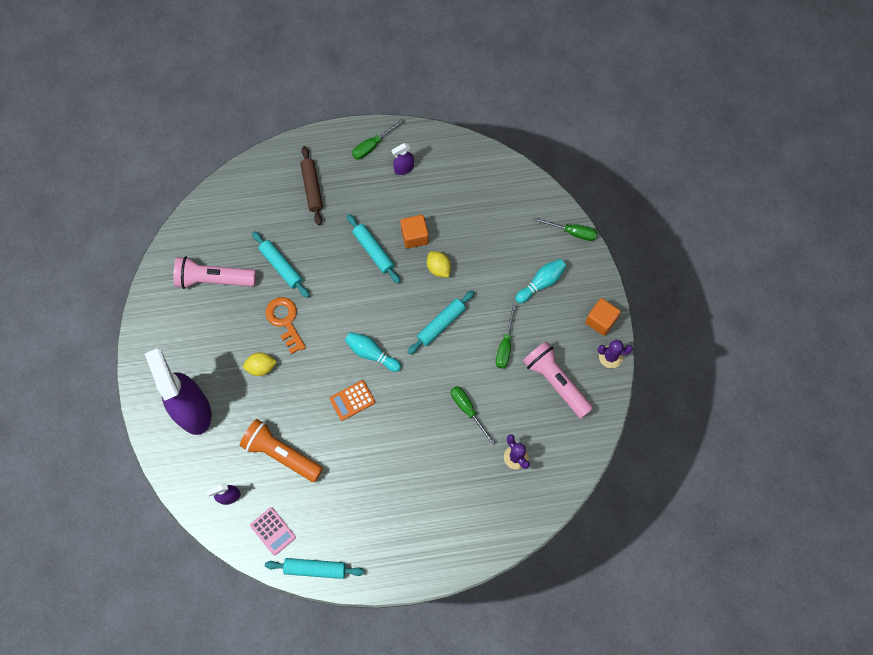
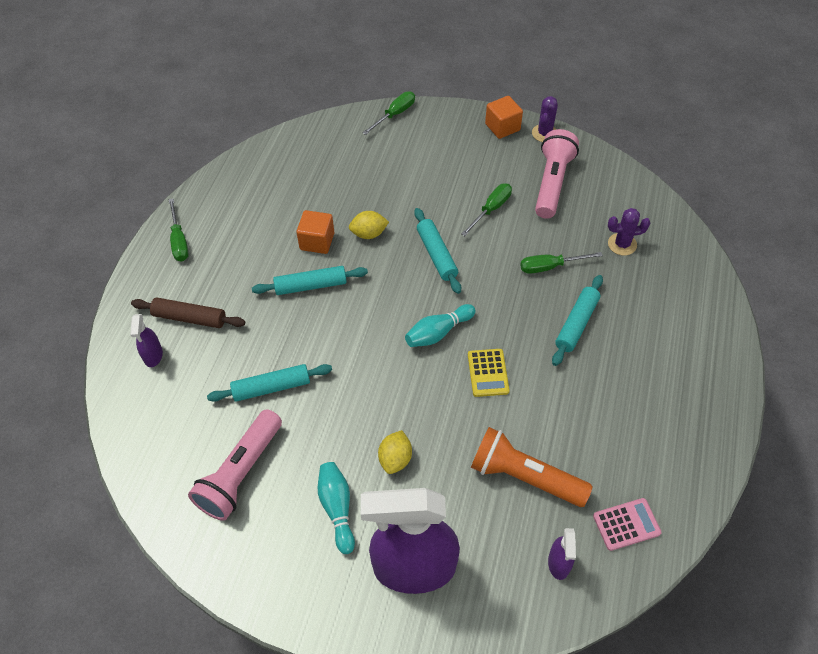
camera: 65 degrees left, 15 degrees down
(281, 454) = (524, 477): orange flashlight -> orange flashlight turned 60 degrees clockwise
(285, 321) = (347, 409): orange key -> none
(315, 569) = (693, 491): turquoise rolling pin -> turquoise rolling pin (576, 324)
(352, 400) = (488, 373): orange calculator -> yellow calculator
(404, 168) = (228, 222): purple spray bottle -> purple spray bottle (153, 355)
(505, 346) = (491, 209): green screwdriver -> green screwdriver turned 90 degrees counterclockwise
(541, 283) = (436, 157): turquoise bowling pin -> turquoise bowling pin (337, 509)
(556, 382) = (552, 183): pink flashlight -> pink flashlight turned 120 degrees clockwise

